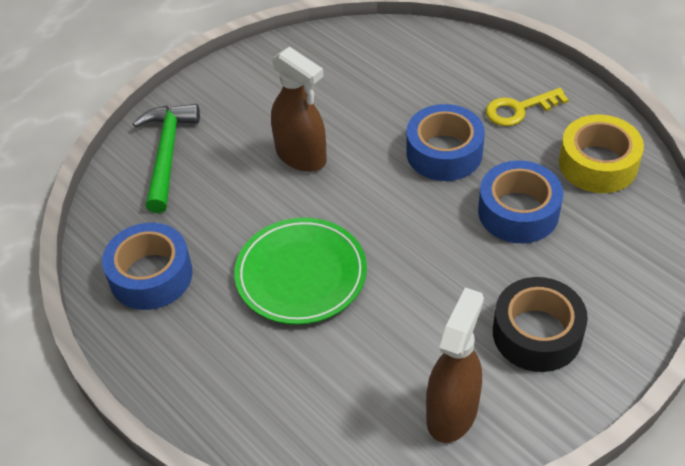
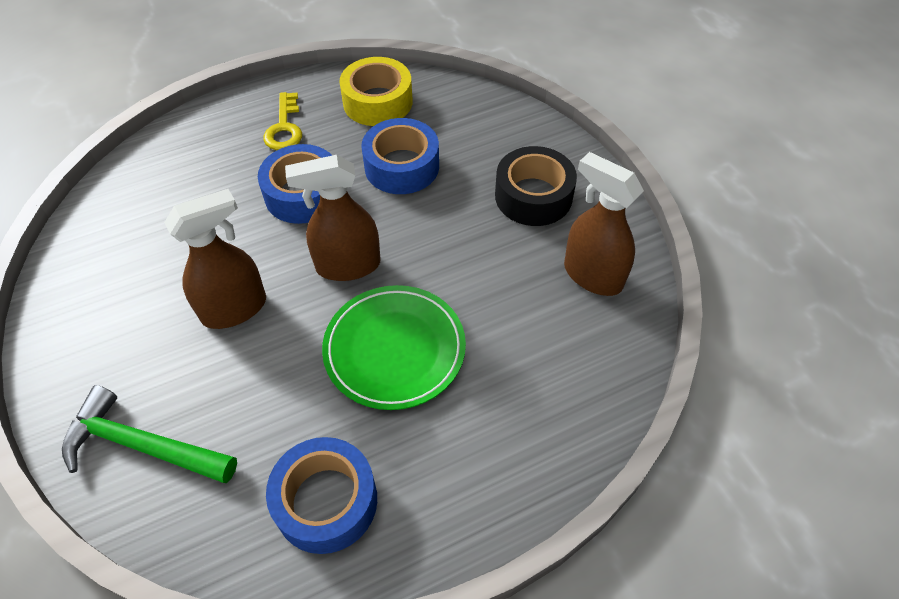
camera: 75 degrees left, 5 degrees up
(376, 212) = (347, 265): none -> brown spray bottle

